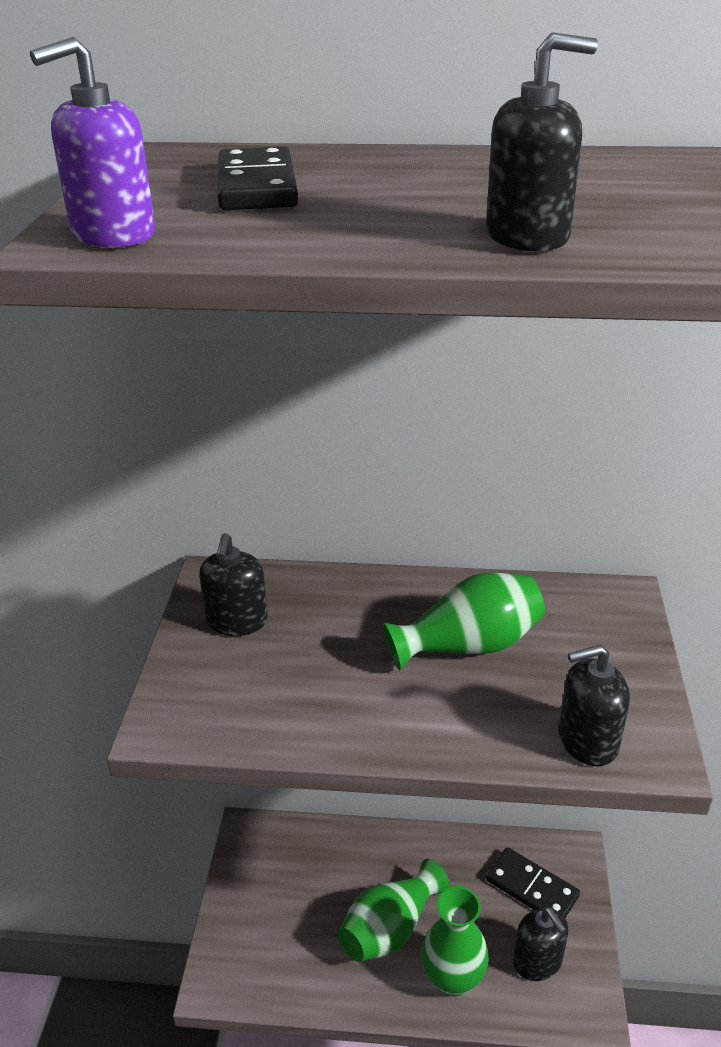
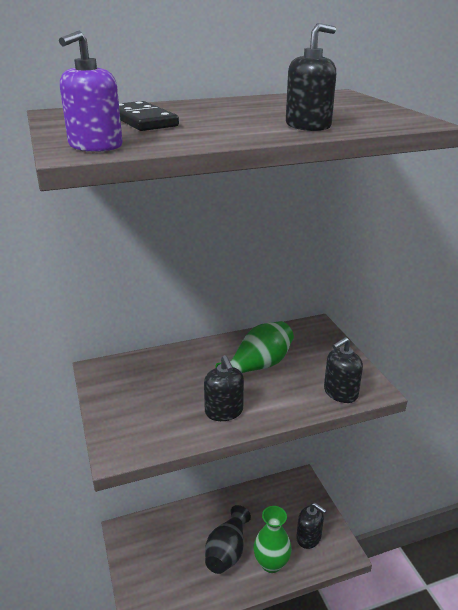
camera: 25 degrees left, 5 degrees down
(237, 621) = (126, 387): black soap dispenser -> black soap dispenser (224, 411)
(390, 929) = (227, 551): green vase -> black vase
(532, 888) = (289, 503): black domino -> none

